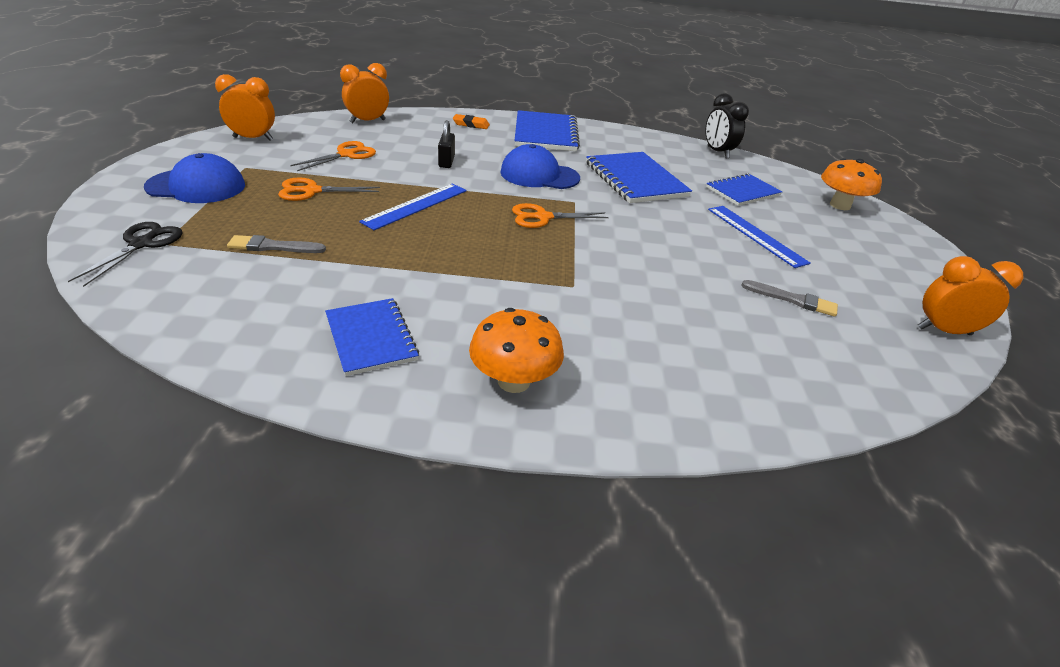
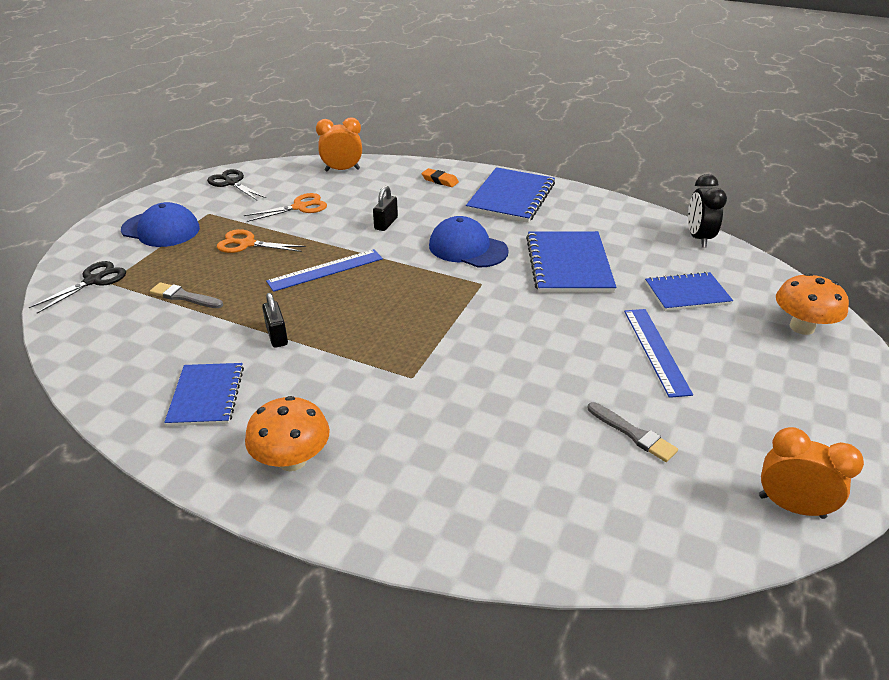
camera: 25 degrees right, 0 degrees up
(253, 138) = (232, 183): orange clock -> black scissors
(408, 269) = (277, 336): none -> black padlock
(542, 217) = (436, 298): orange scissors -> none

